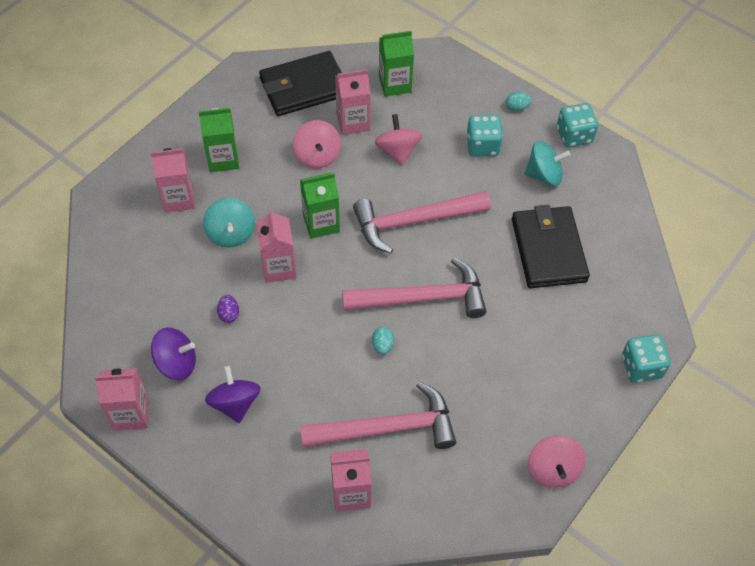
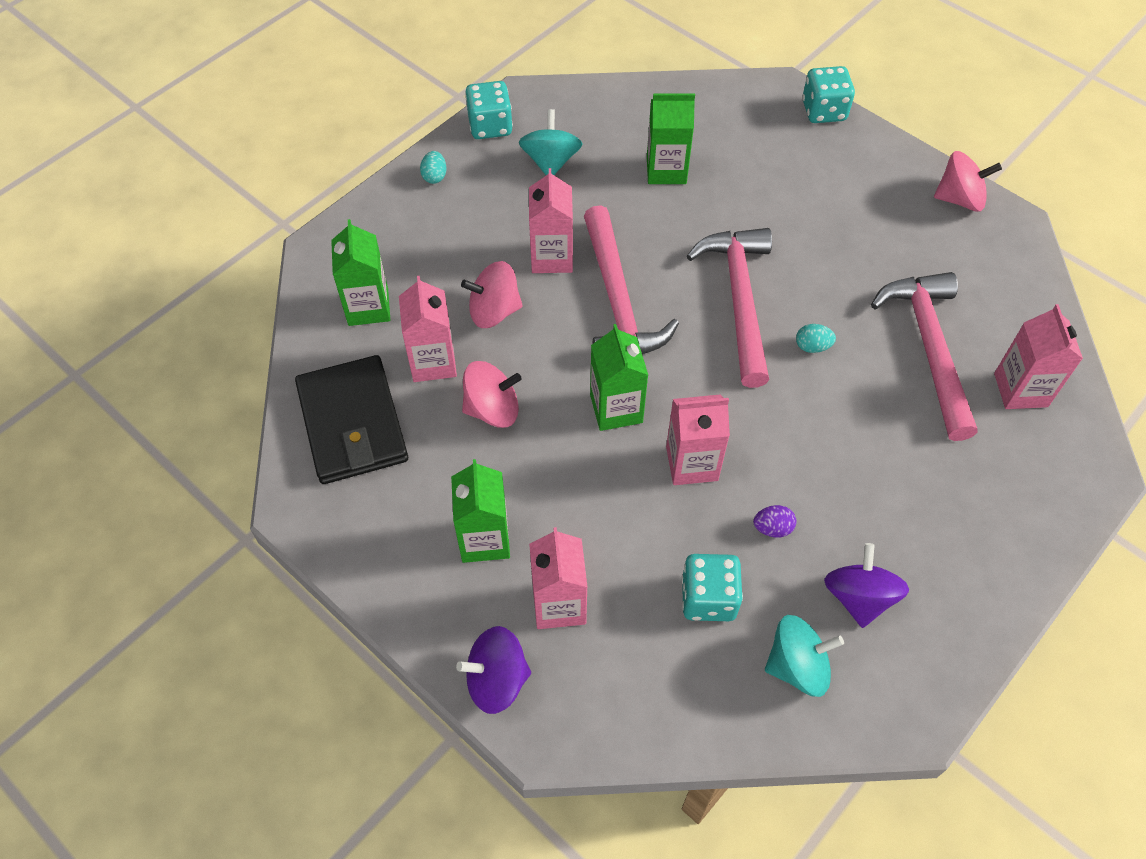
camera: 85 degrees left, 0 degrees up
(131, 413) = (947, 657): pink carton -> pink carton (552, 257)
(231, 233) = (630, 526): turquoise spinning top -> turquoise spinning top (797, 666)
(235, 403) = (914, 519): purple spinning top -> purple spinning top (497, 680)
(482, 146) = (496, 218): turquoise dice -> turquoise dice (708, 598)
(548, 250) = (666, 170): black wallet -> green carton

